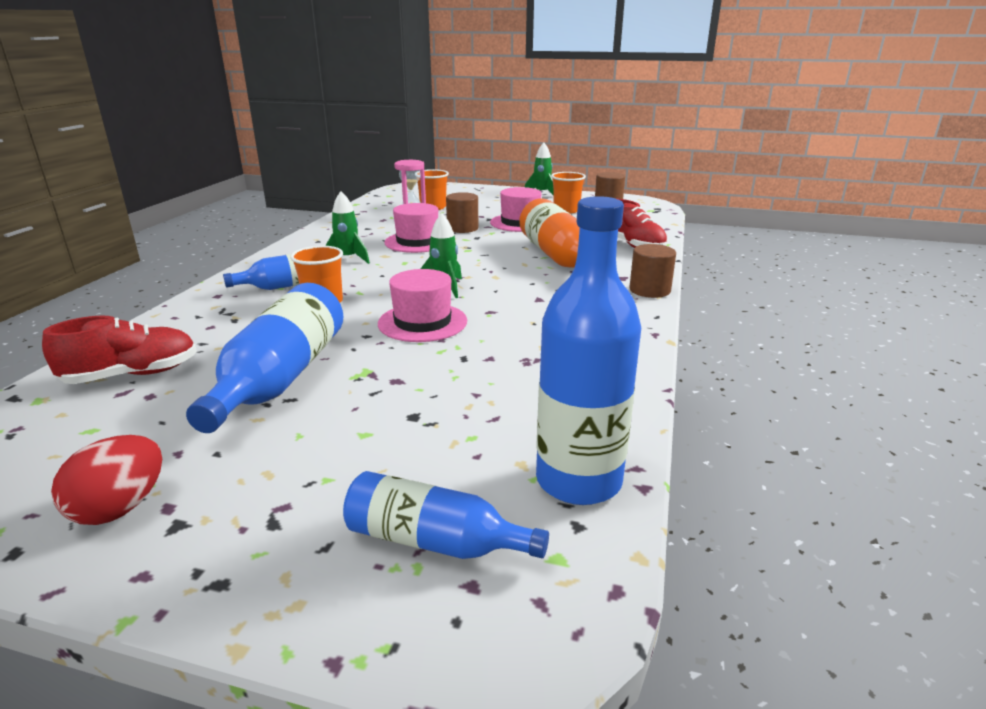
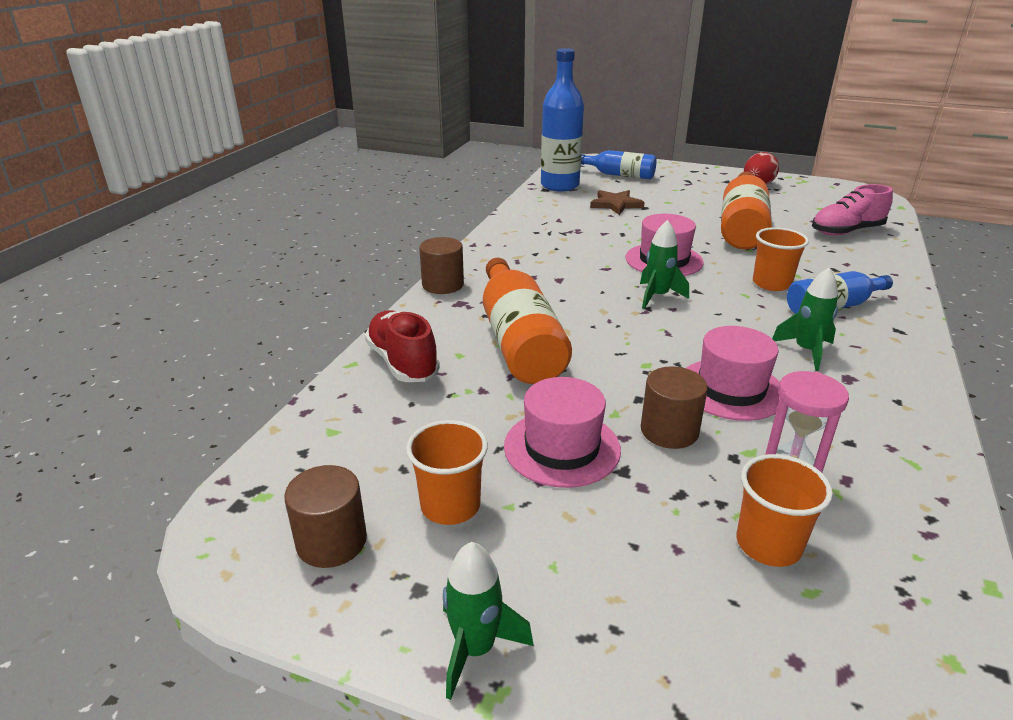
camera: 175 degrees left, 5 degrees up
(132, 375) = (846, 231): red shoe -> pink shoe
(280, 378) = (742, 226): blue bottle -> orange bottle
(463, 421) = (616, 204): none -> brown star

